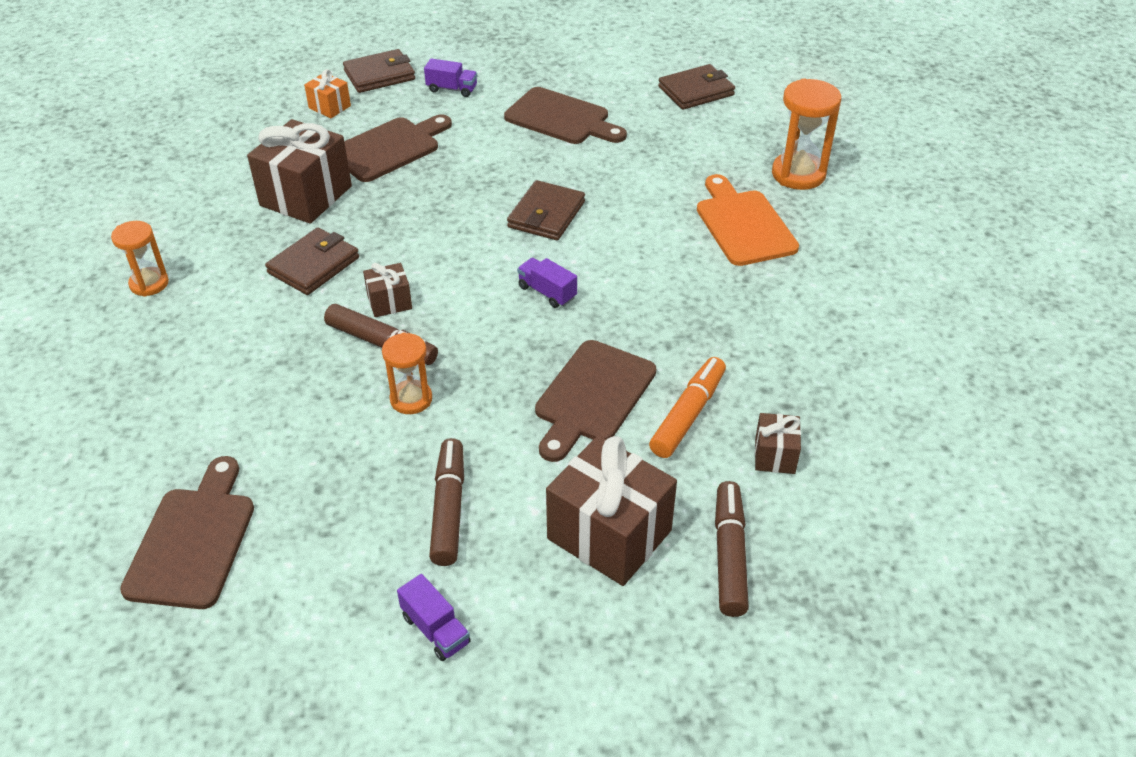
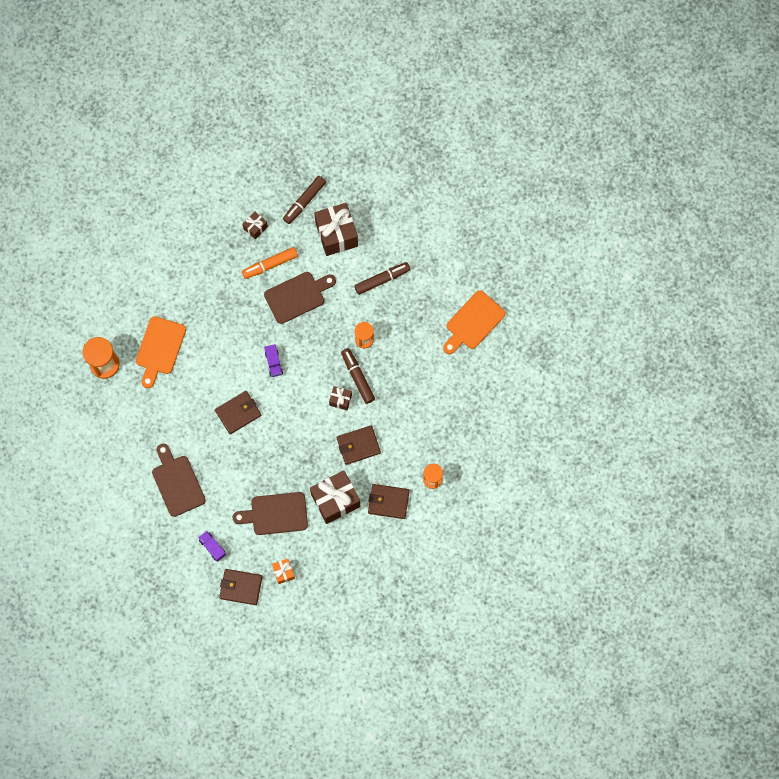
camera: 145 degrees left, 30 degrees up
(193, 541) = (473, 322): brown cutting board -> orange cutting board
(435, 629) = (414, 236): purple truck -> none
(448, 509) = (382, 280): brown marker -> brown marker turned 150 degrees counterclockwise
(696, 91) = (93, 460): brown wallet -> brown wallet (388, 502)

